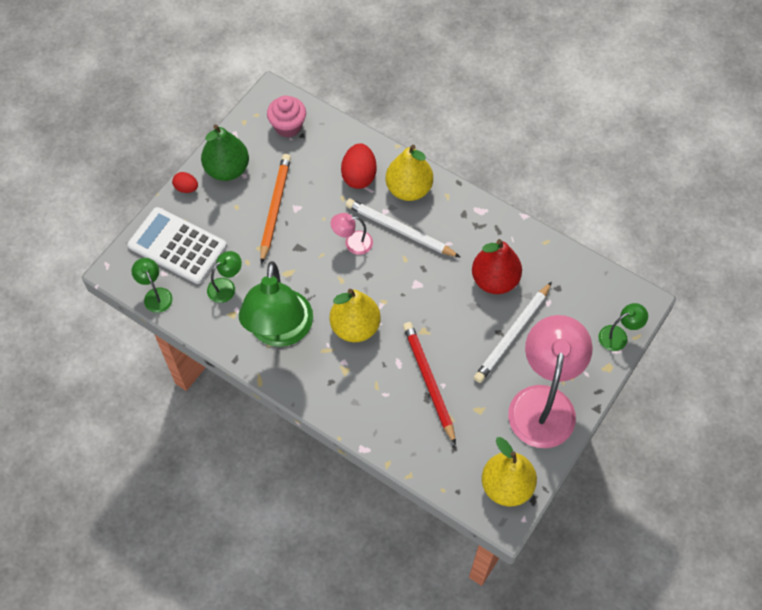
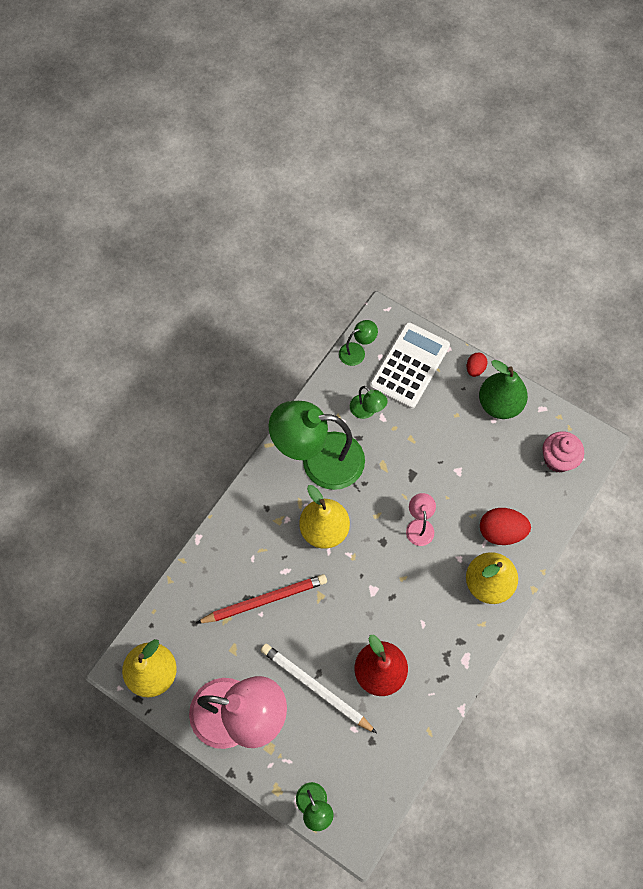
camera: 90 degrees right, 5 degrees up
(275, 208) = (456, 450): orange pencil -> none
(400, 230) = (436, 573): white pencil -> none

